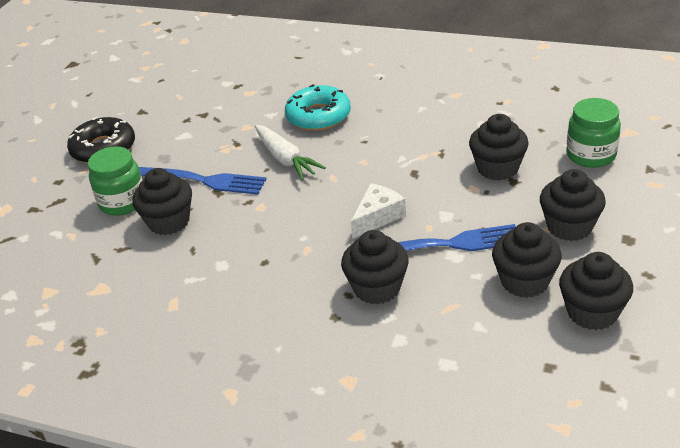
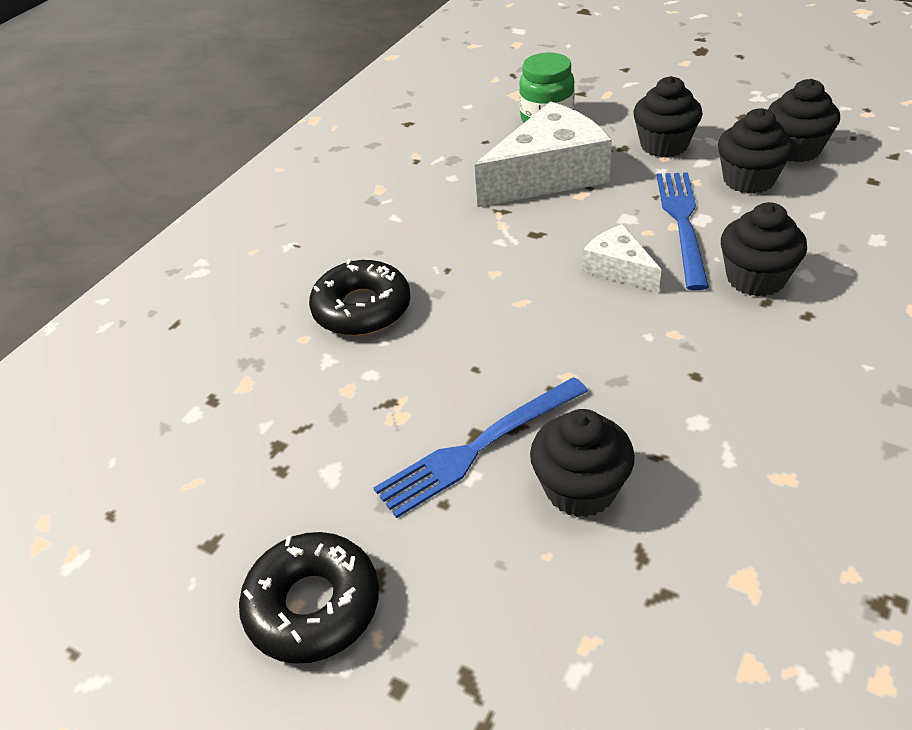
camera: 80 degrees left, 5 degrees up
(123, 202) = (507, 560): green jar -> none
(200, 180) = (478, 447): blue fork -> blue fork turned 150 degrees counterclockwise
(285, 159) = (458, 347): white carrot -> none
(318, 116) = (362, 309): turquoise donut -> black donut
(497, 168) = (548, 175): black cupcake -> white cheese

